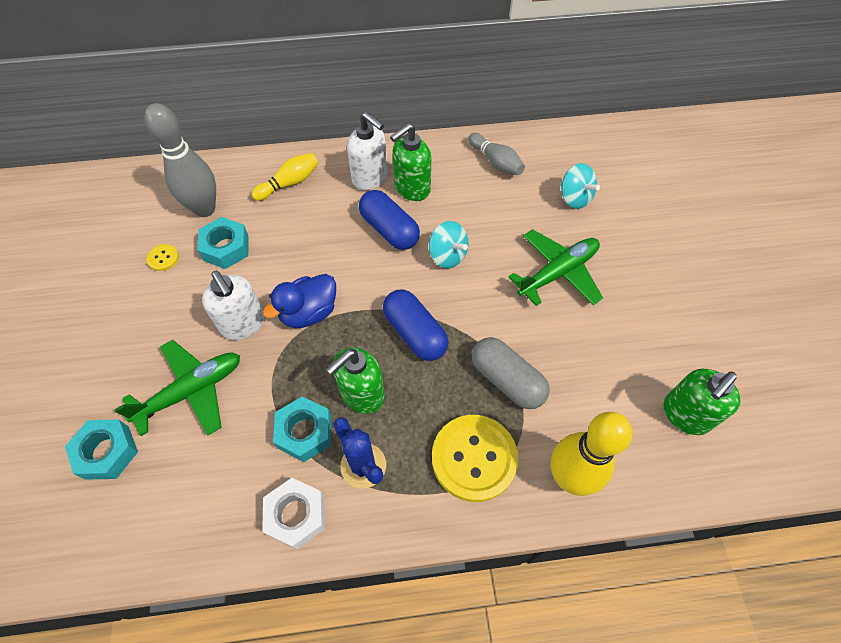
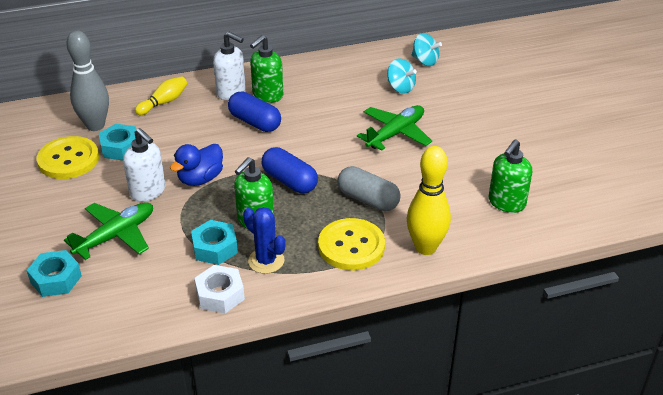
camera: 10 degrees left, 20 degrees down
(163, 258) = (68, 160): yellow button -> yellow button, size x2.34
(447, 255) = (306, 133): turquoise spinning top -> turquoise spinning top (425, 61)
(495, 162) = (333, 72): grey bowling pin -> none

